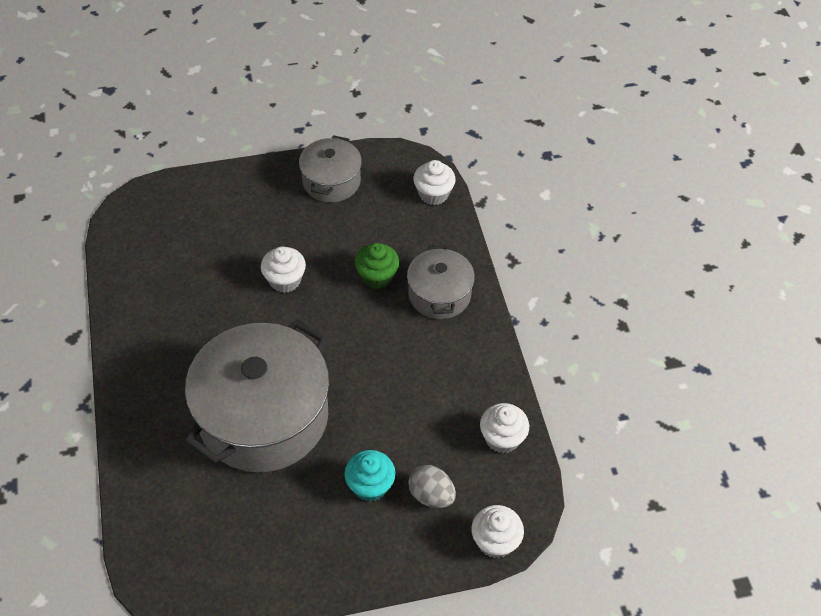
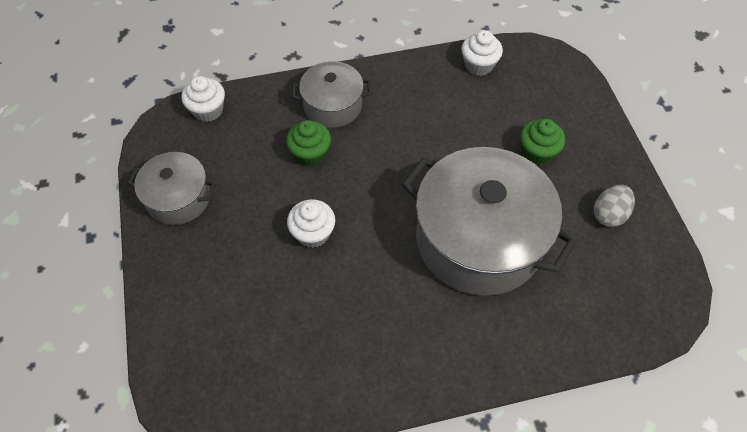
camera: 90 degrees left, 5 degrees up
(370, 485) = (537, 152): turquoise cupcake -> green cupcake
(431, 495) = (538, 110): grey egg -> grey egg (609, 214)
(495, 541) = (570, 71): white cupcake -> none

